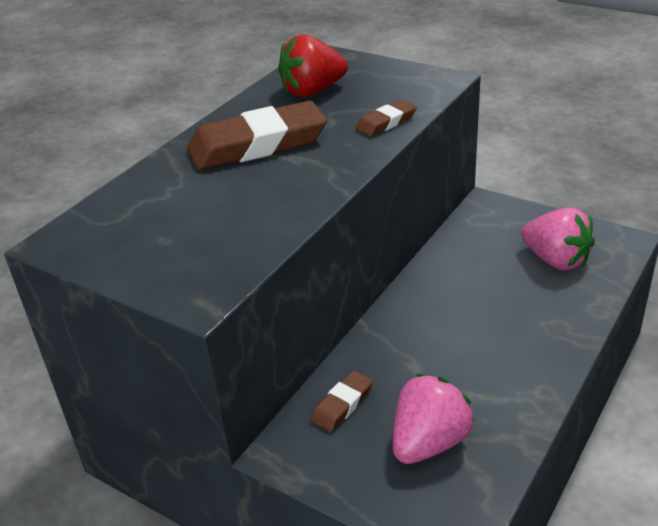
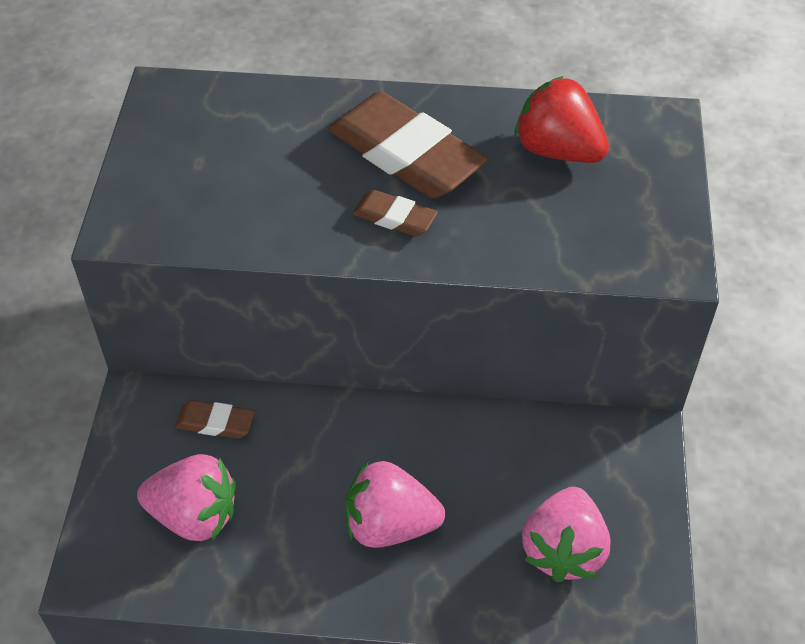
camera: 60 degrees right, 15 degrees up
(386, 122) = (521, 247): brown eraser -> brown eraser (394, 218)
(496, 332) = (389, 525): none -> pink strawberry

